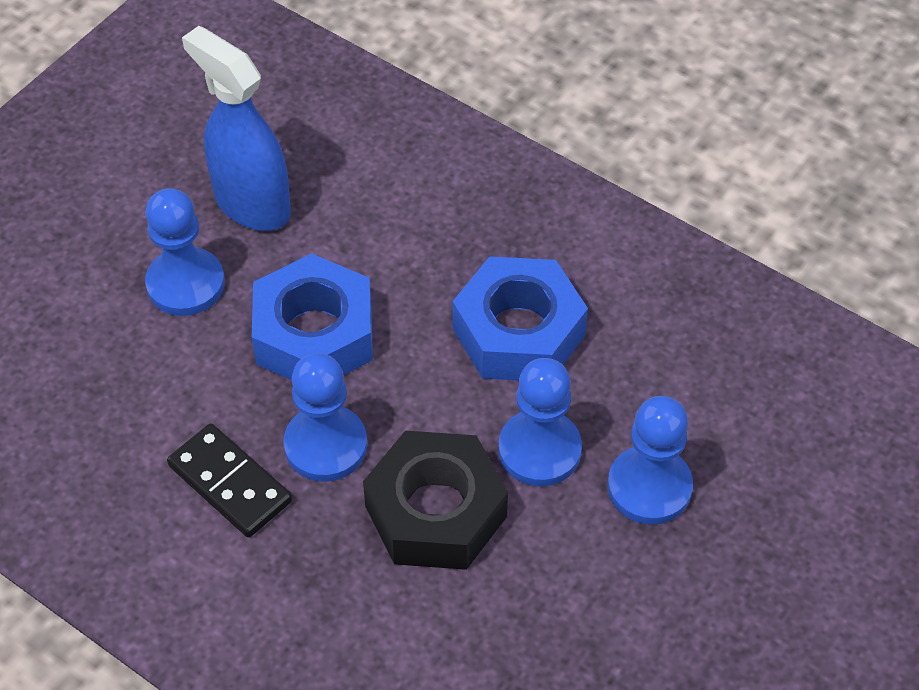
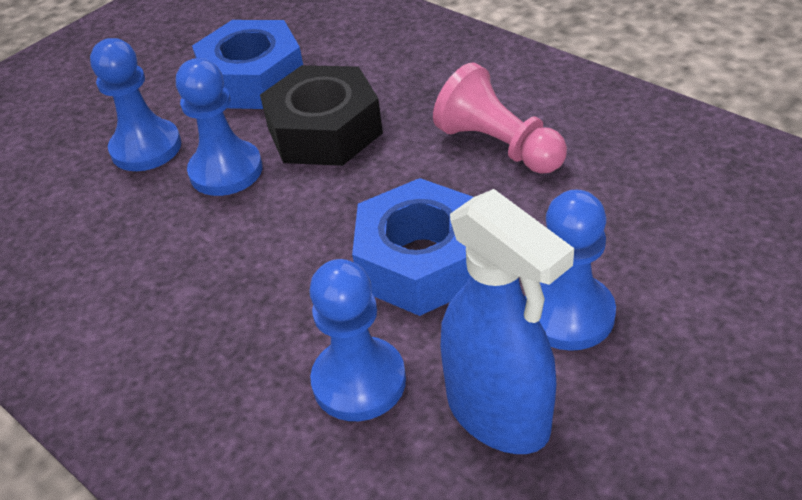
camera: 170 degrees left, 10 degrees down
(230, 483) = (498, 146): black domino -> pink pawn
(325, 445) = (413, 172): blue pawn -> blue pawn (359, 381)
(518, 332) = (212, 263): blue nut -> blue nut (253, 79)

